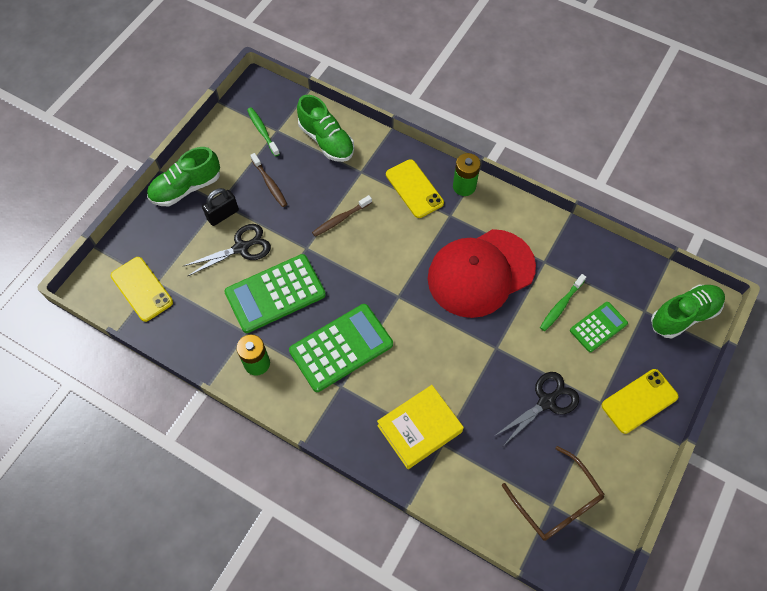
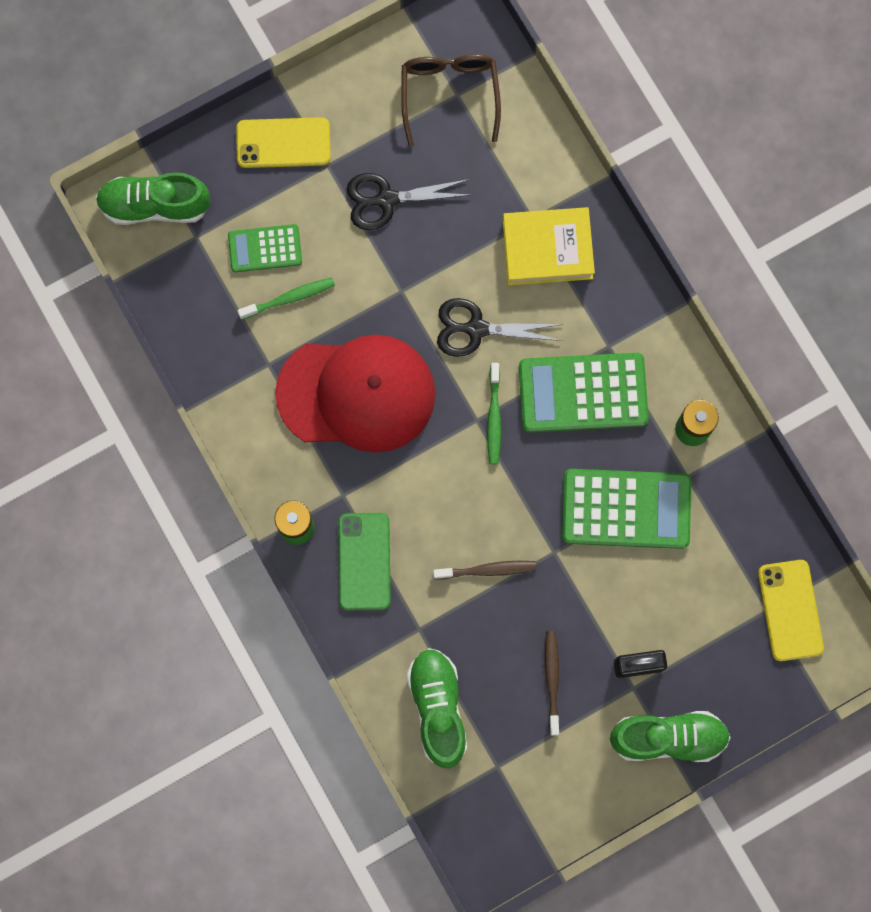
camera: 150 degrees left, 15 degrees up
(241, 248) = (637, 600): black scissors -> black scissors (476, 329)
(262, 131) = (518, 776): green toothbrush -> green toothbrush (494, 417)
(414, 189) = (364, 561): yellow phone -> green phone

